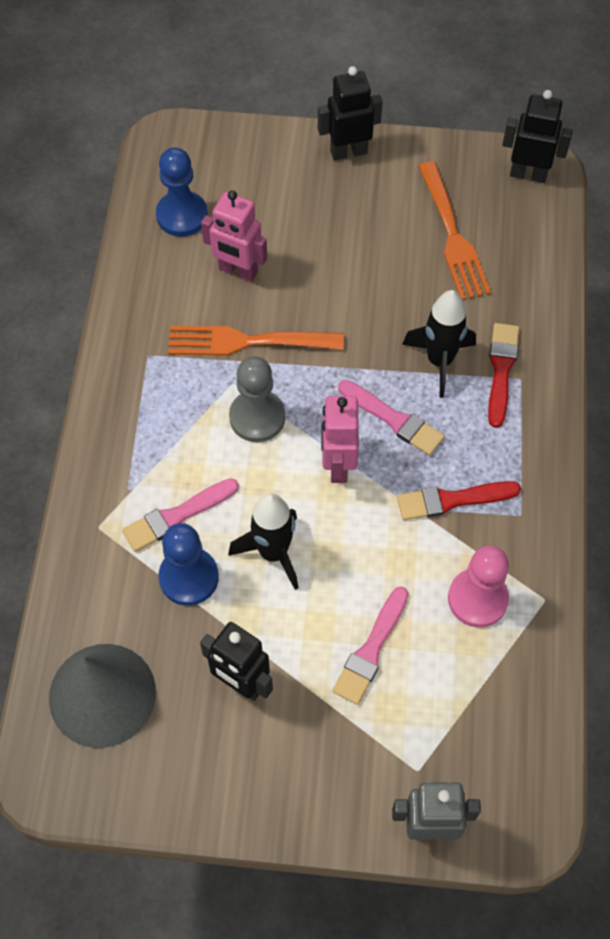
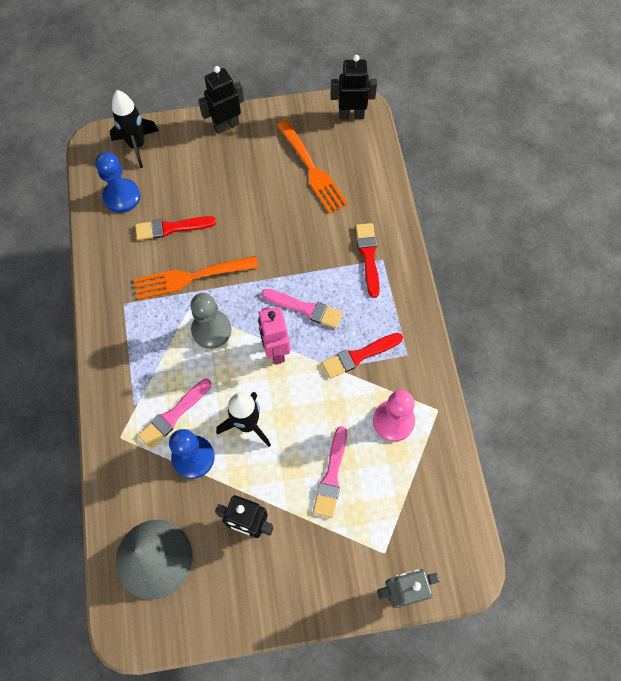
camera: 15 degrees left, 5 degrees up
(238, 271) = (171, 228): pink robot -> red brush
(439, 361) = (325, 260): black rocket -> black rocket (137, 145)

